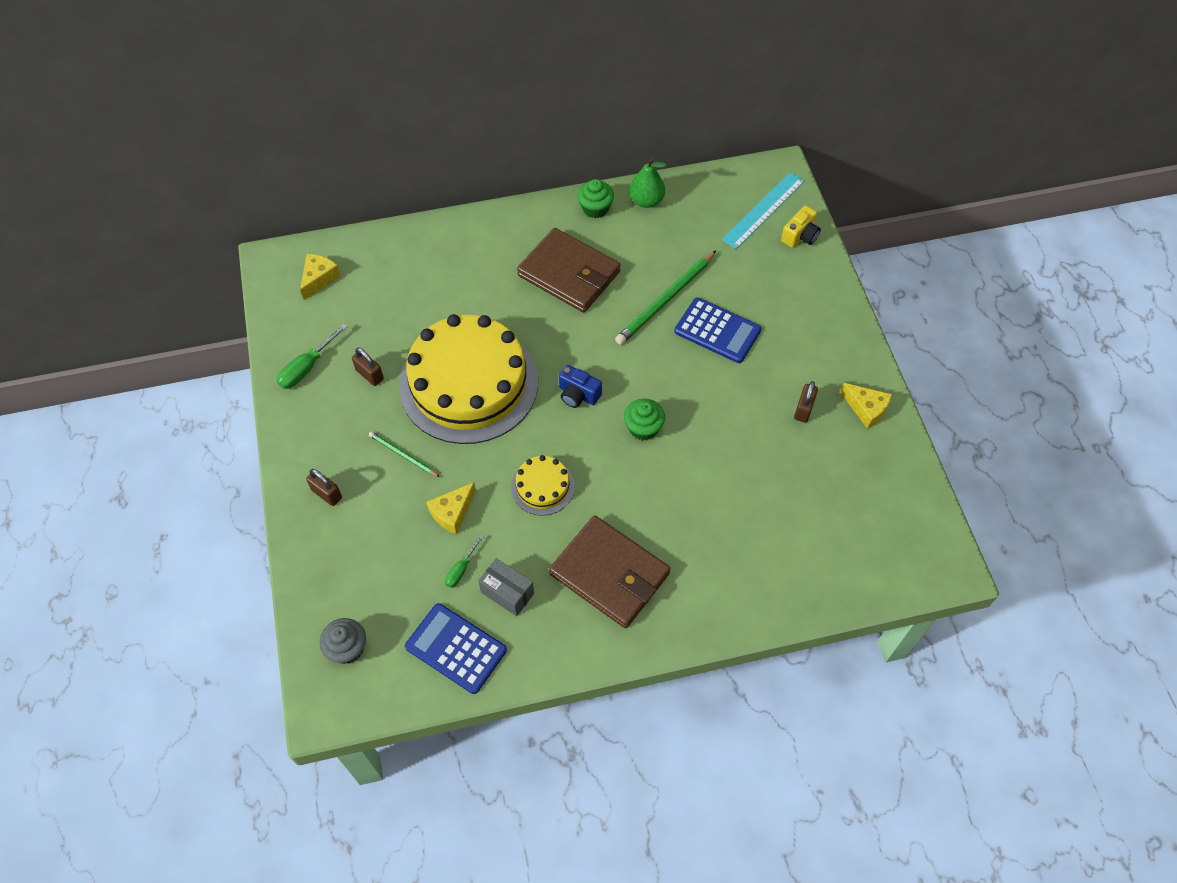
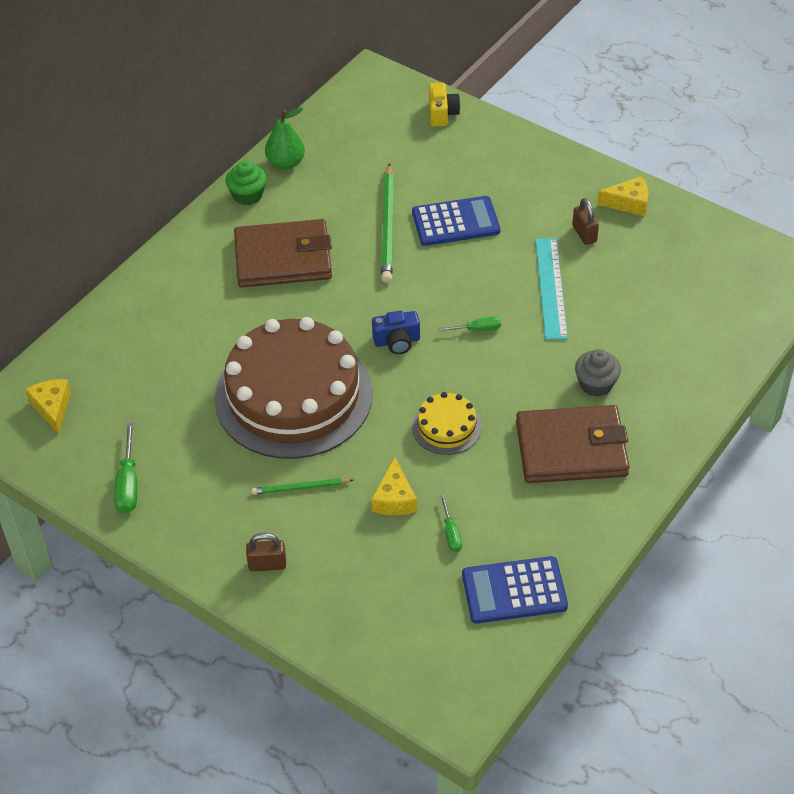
camera: 40 degrees left, 10 degrees down
(347, 648) = (425, 660): grey cupcake -> grey cupcake (596, 384)
(370, 375) = (195, 449): brown padlock -> none
(469, 383) = (293, 396): yellow cake -> brown cake
(507, 593) = (508, 521): grey box -> none
(643, 428) = (477, 329): green cupcake -> green screwdriver
(763, 210) = (391, 112): turquoise ruler -> turquoise ruler (550, 288)

